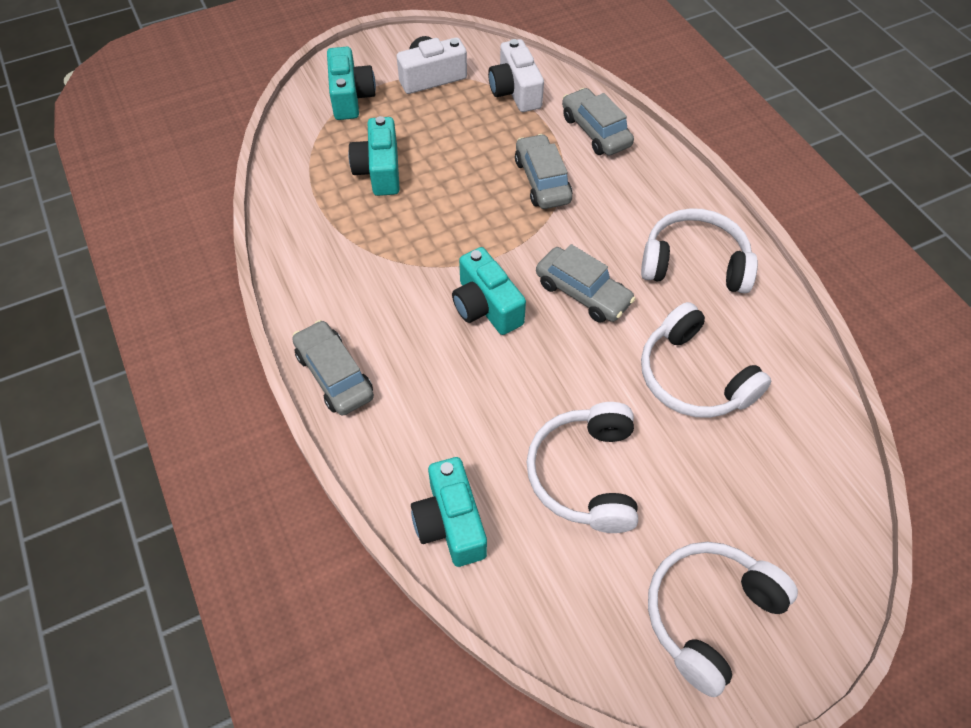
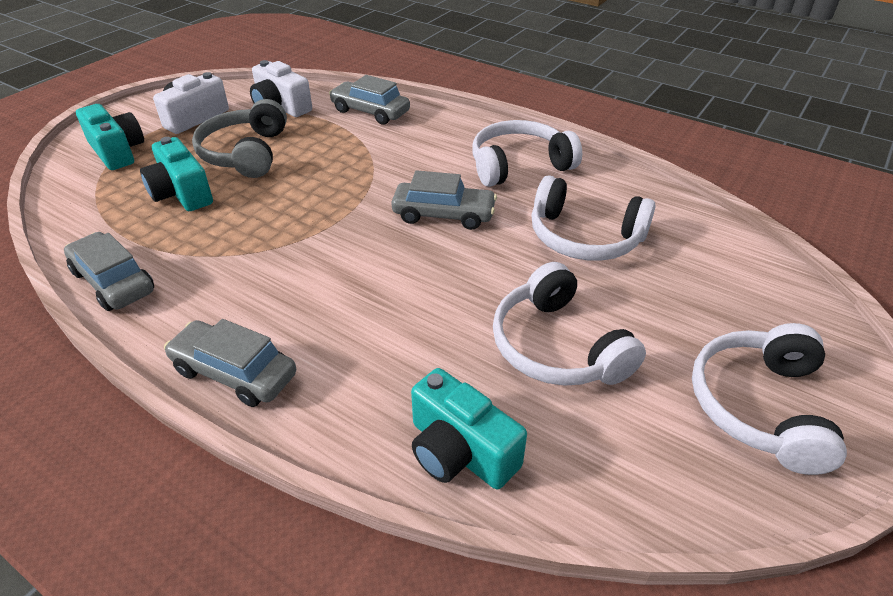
camera: 30 degrees left, 15 degrees down
(453, 142) = (245, 153): none -> grey headphones
(486, 306) = (361, 255): turquoise camera -> none
(542, 180) = (348, 154): grey car -> grey car (113, 282)

